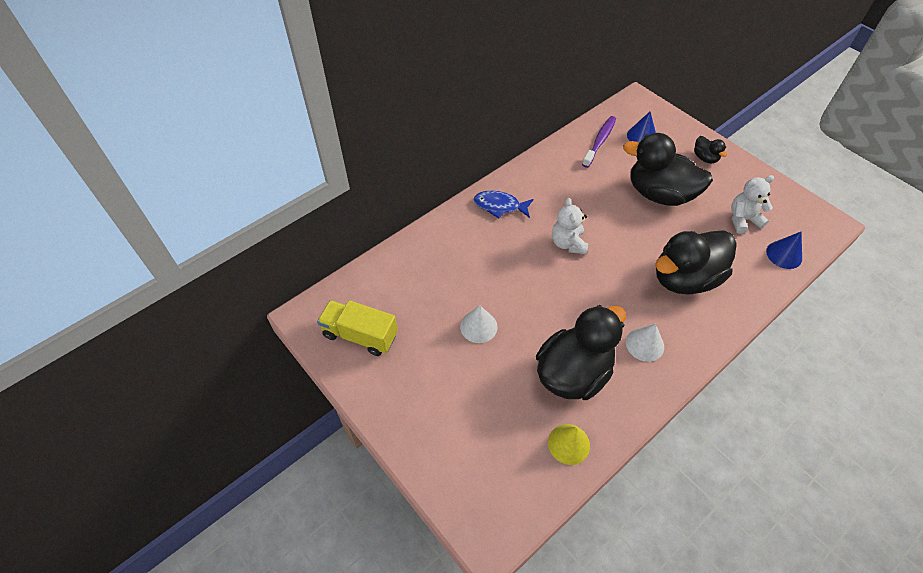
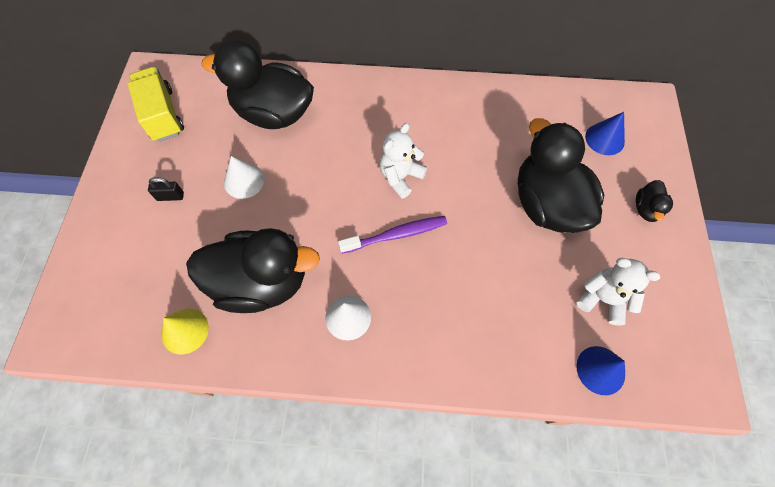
camera: 45 degrees right, 10 degrees up
(443, 379) = (170, 196): none -> black padlock
(500, 206) = (386, 101): blue fish -> none
(600, 141) = (554, 113): purple toothbrush -> purple toothbrush (396, 235)
(684, 278) = (463, 298): black duck -> black duck (274, 113)

